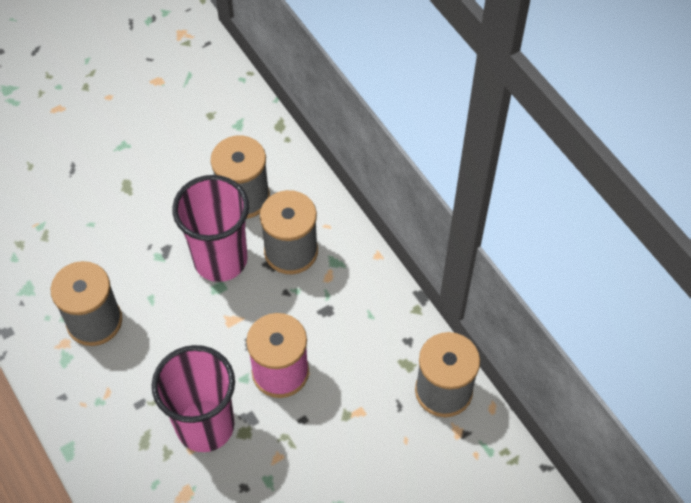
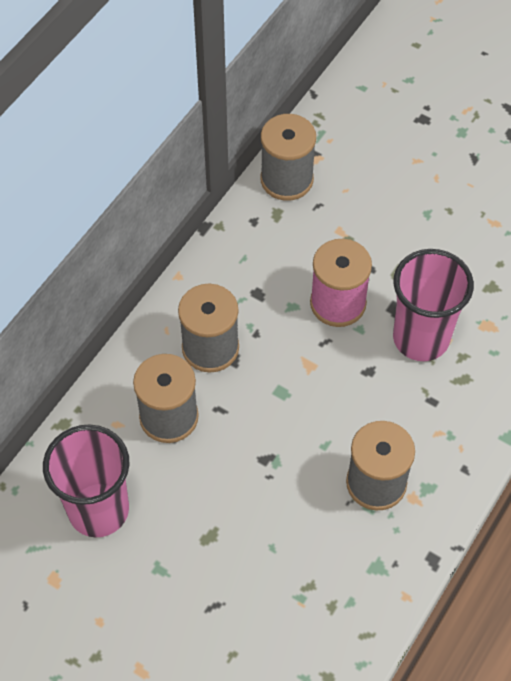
camera: 115 degrees left, 0 degrees up
(220, 259) = (251, 404): pink cup -> pink cup (98, 510)

